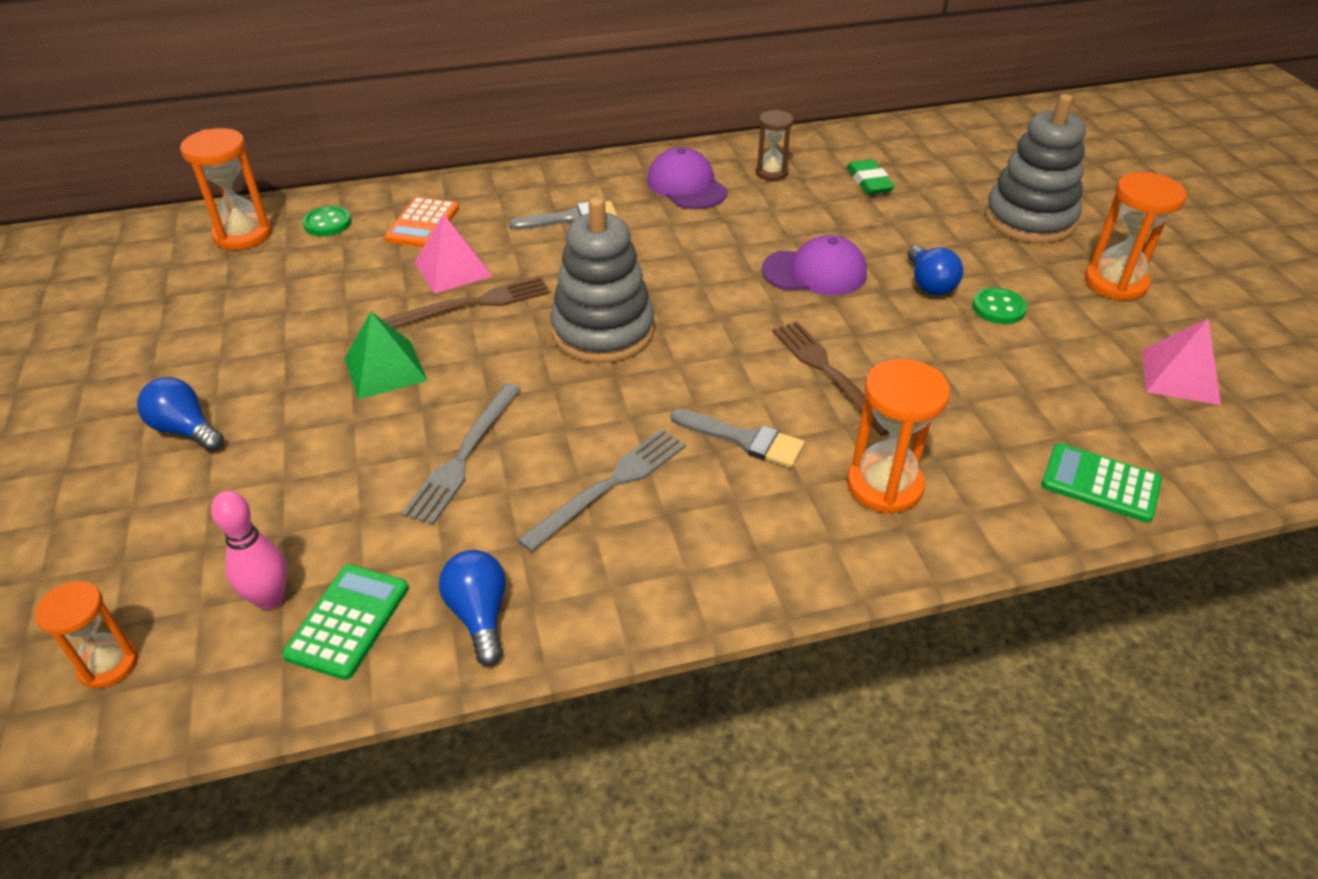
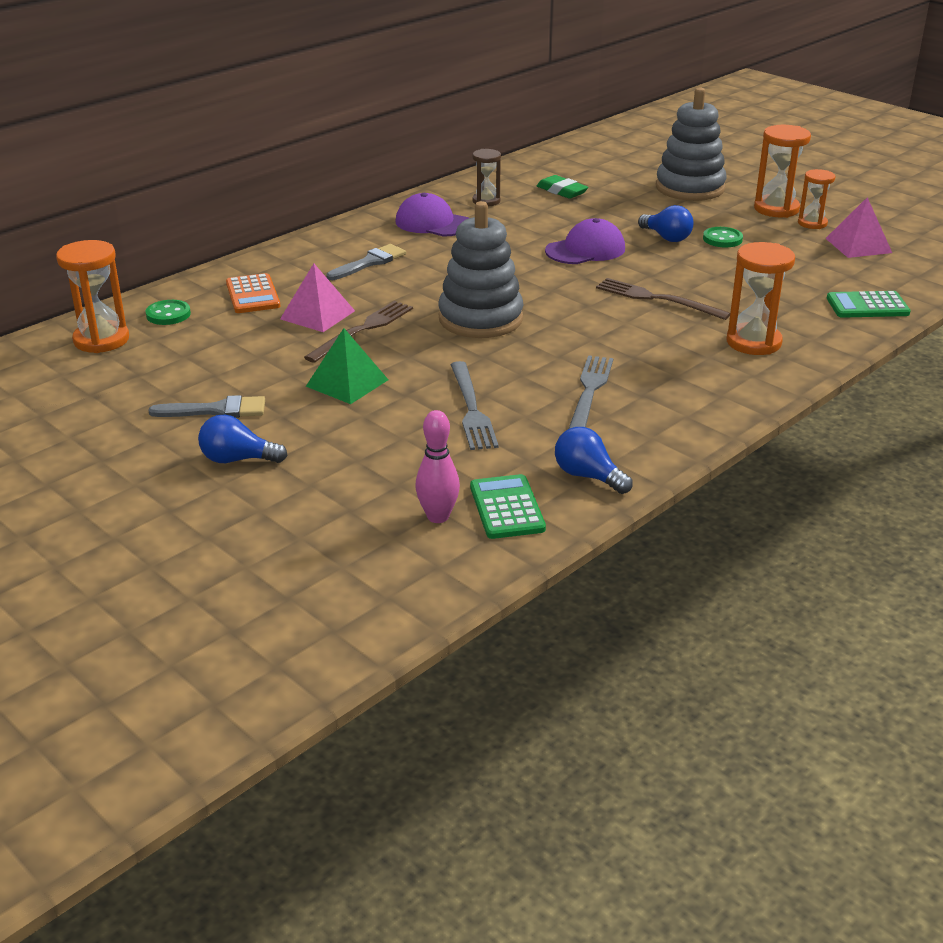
camera: 30 degrees left, 10 degrees down
(108, 664) = (370, 584): orange hourglass -> orange hourglass (812, 223)
(744, 439) = (645, 346): grey brush -> grey brush (216, 410)

